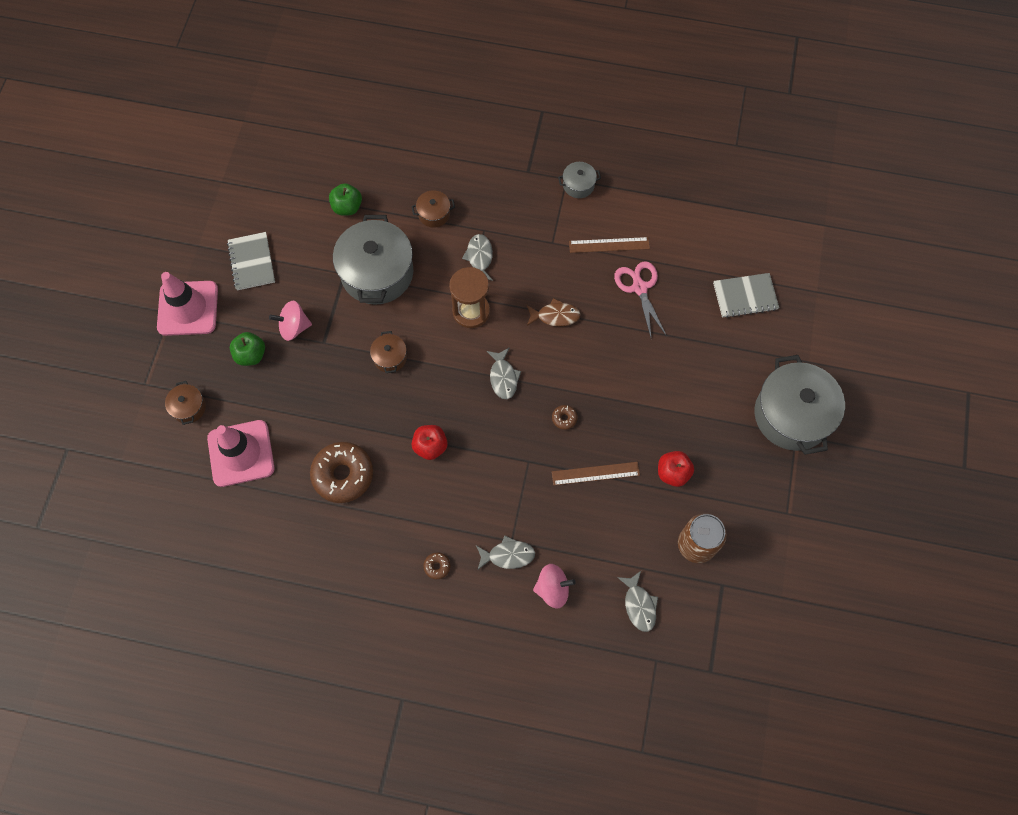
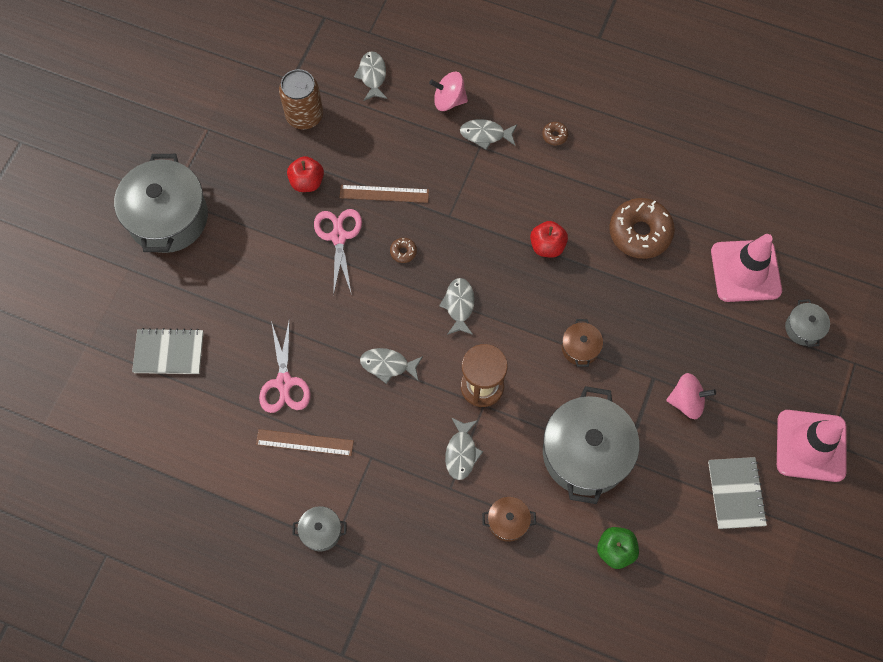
camera: 170 degrees left, 0 degrees up
(189, 407) = (803, 328): brown pot -> grey pot
(251, 355) = (736, 376): green apple -> none
(555, 316) = (388, 365): brown fish -> grey fish
(627, 423) = (338, 237): none -> pink scissors

